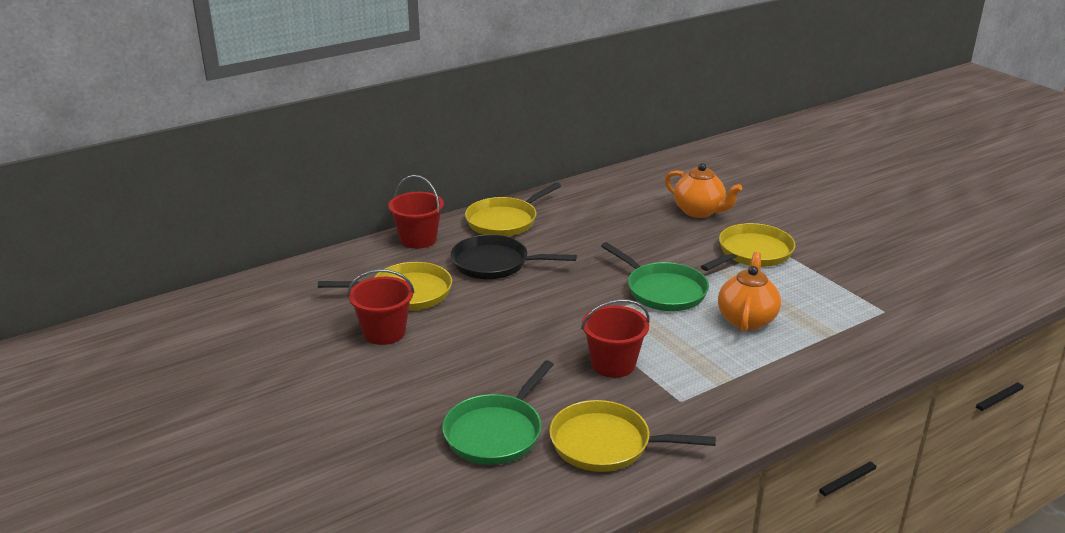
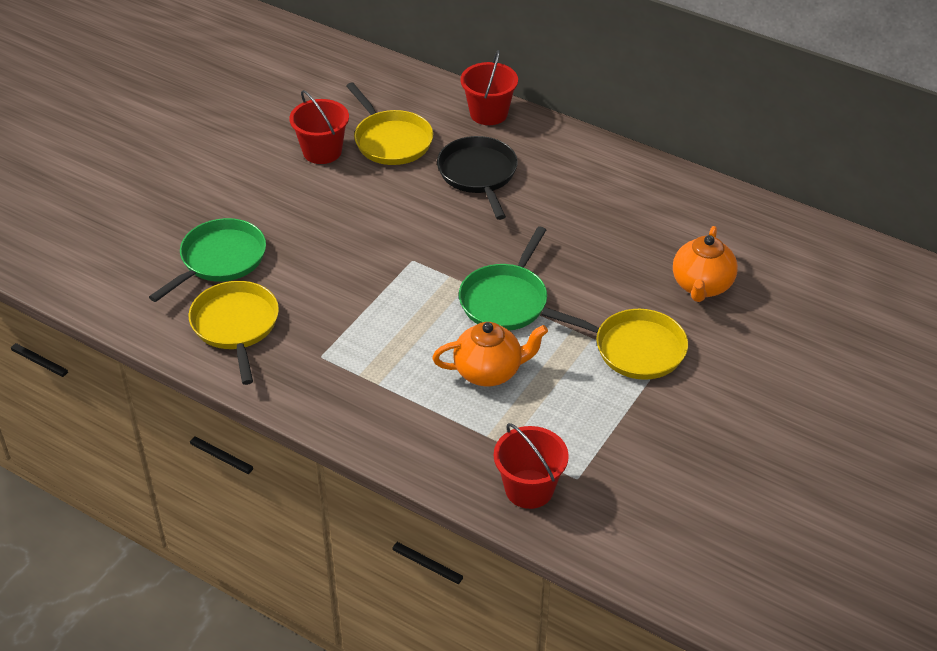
camera: 65 degrees right, 15 degrees up
(496, 432) = (220, 260): green pan -> green pan turned 120 degrees clockwise
(504, 221) = (567, 154): yellow pan -> none
(613, 364) = (354, 299): red bucket -> red bucket (529, 489)

